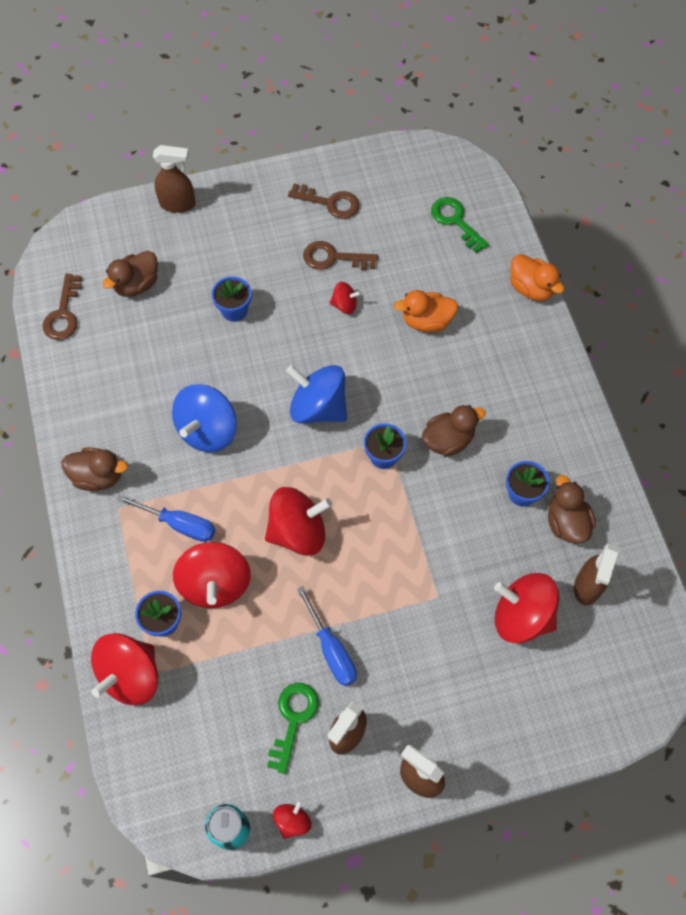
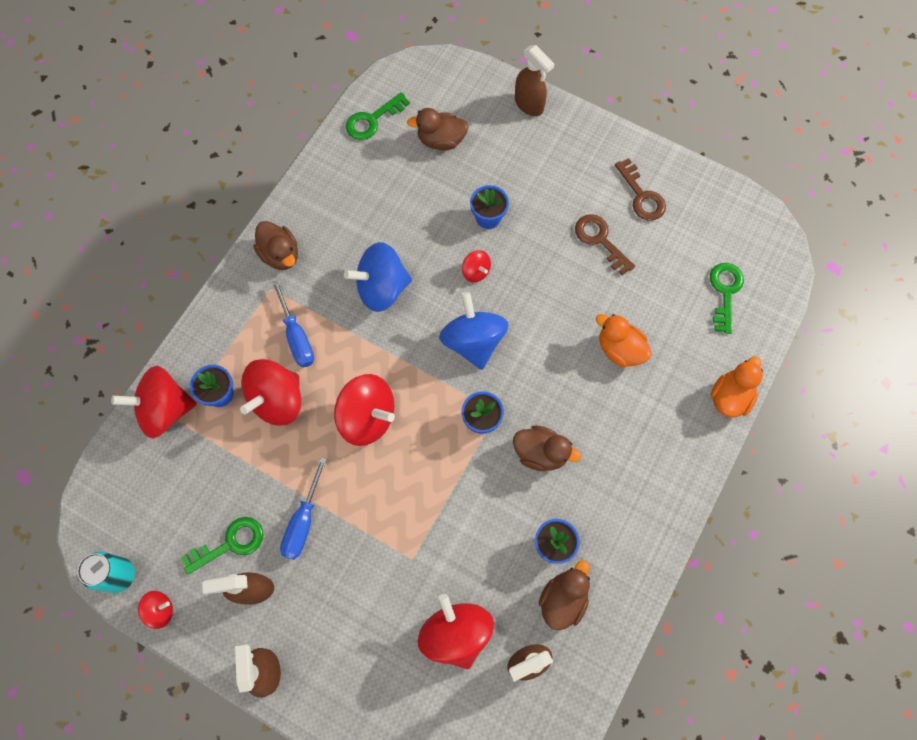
camera: 45 degrees right, 5 degrees up
(63, 313) = (372, 120): brown key -> green key
(344, 305) = (571, 283): red spinning top -> red spinning top (475, 271)
(531, 288) = (730, 397): orange duck -> orange duck turned 150 degrees counterclockwise

